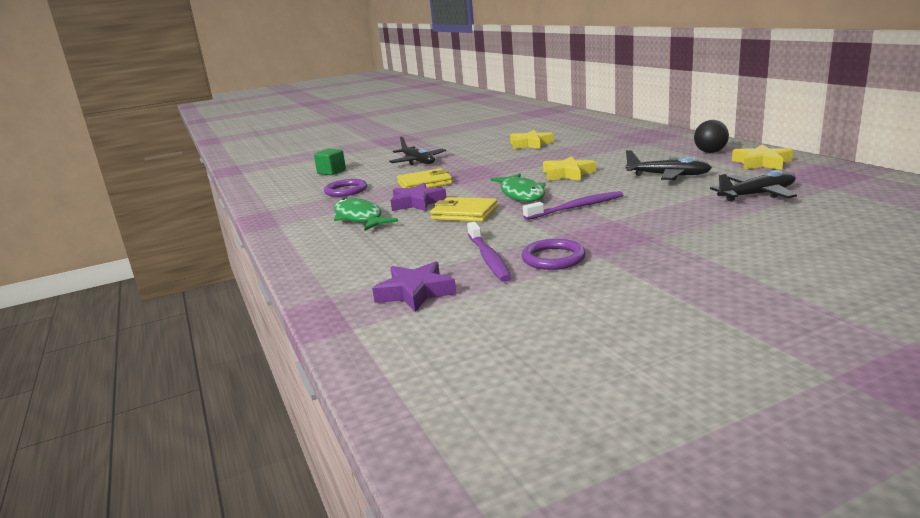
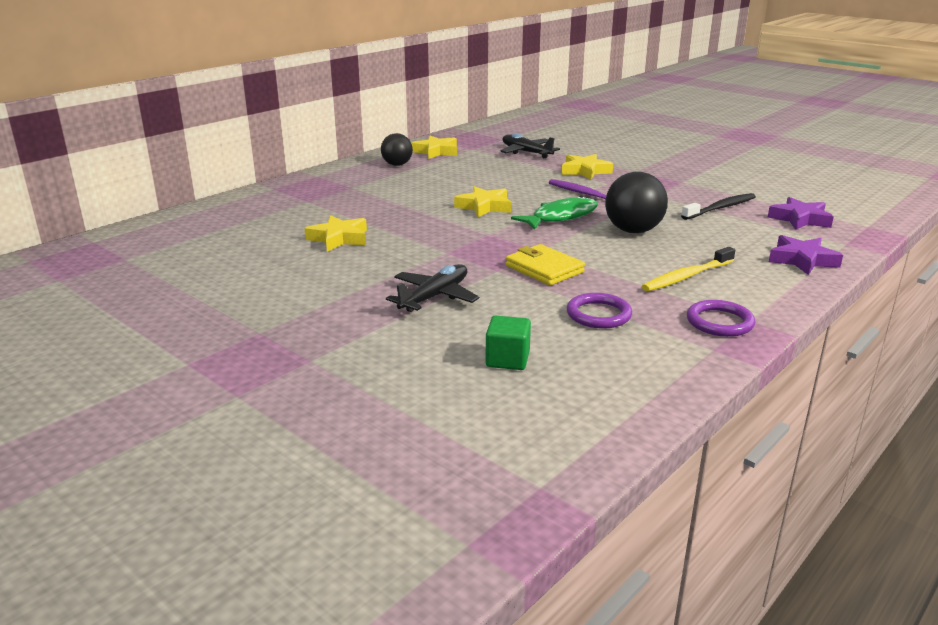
camera: 115 degrees left, 5 degrees up
(360, 218) = (686, 276): green fish -> yellow toothbrush
(417, 203) = (617, 258): purple star -> purple star (802, 260)
(464, 213) = (633, 231): yellow wallet -> black ball
(488, 258) = (720, 208): purple toothbrush -> black toothbrush
(553, 258) = (699, 191): purple ring -> purple ring (719, 322)
(665, 214) = (585, 171): none -> yellow star
(668, 176) = (481, 174): black plane -> none

